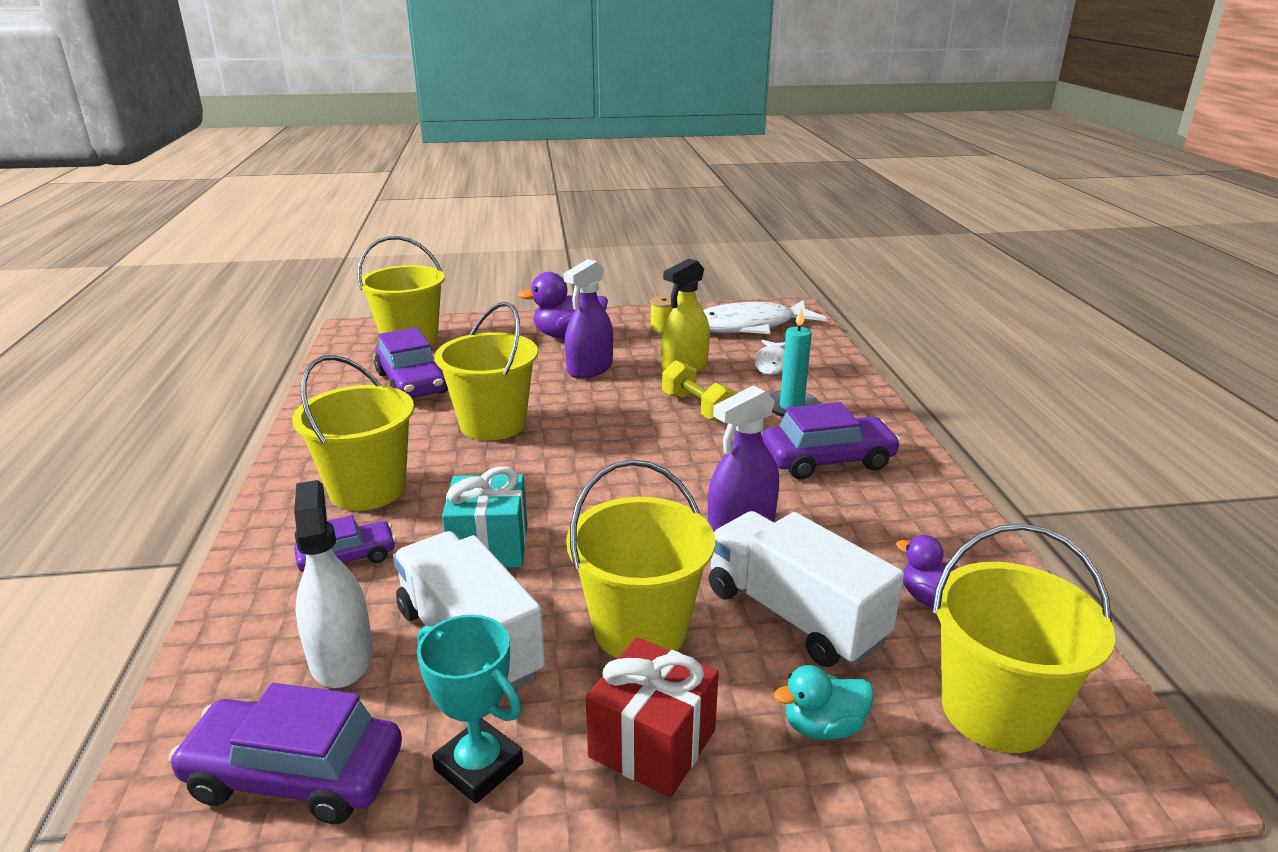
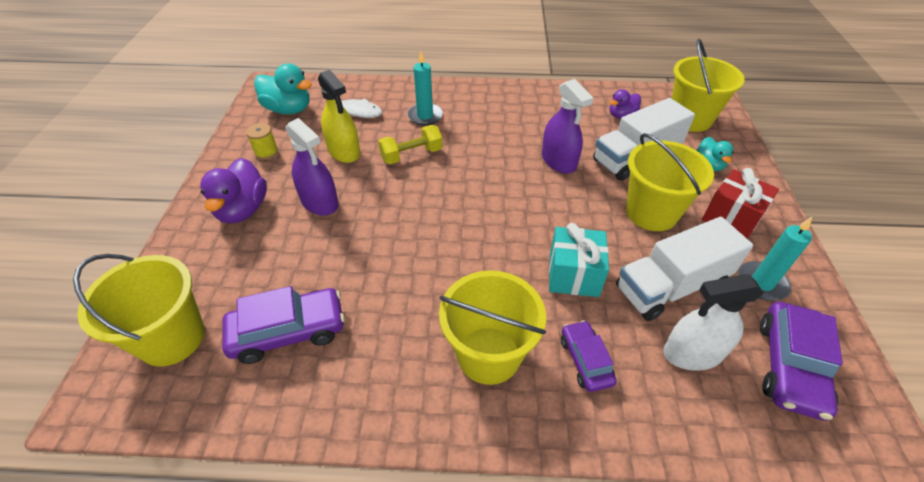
camera: 80 degrees left, 20 degrees up
(479, 766) = (761, 283): turquoise trophy -> turquoise candle
(493, 424) = (398, 269): yellow bucket -> none
(748, 326) = (288, 109): white fish -> turquoise duck
(827, 460) = (493, 117): purple car -> none

